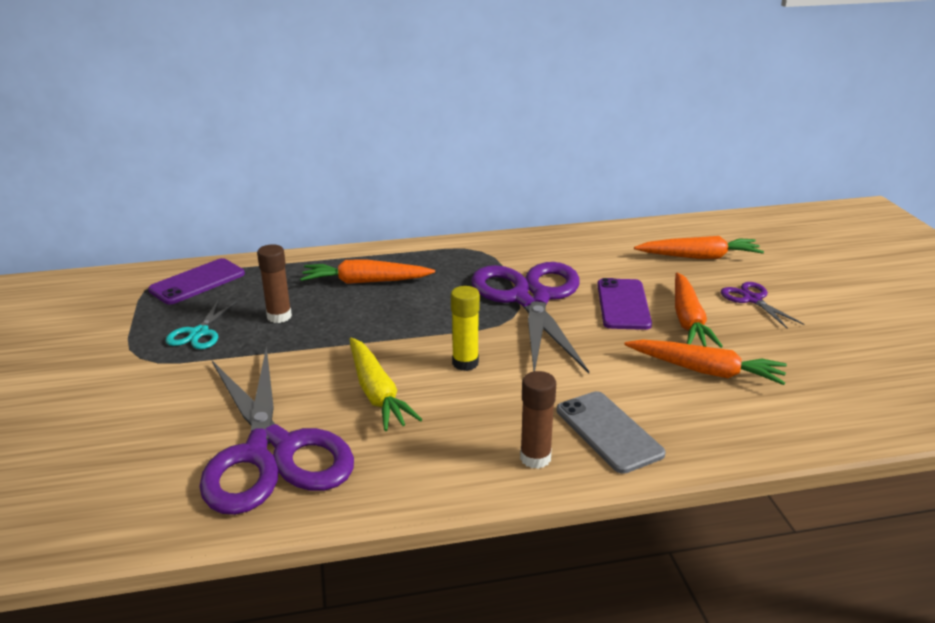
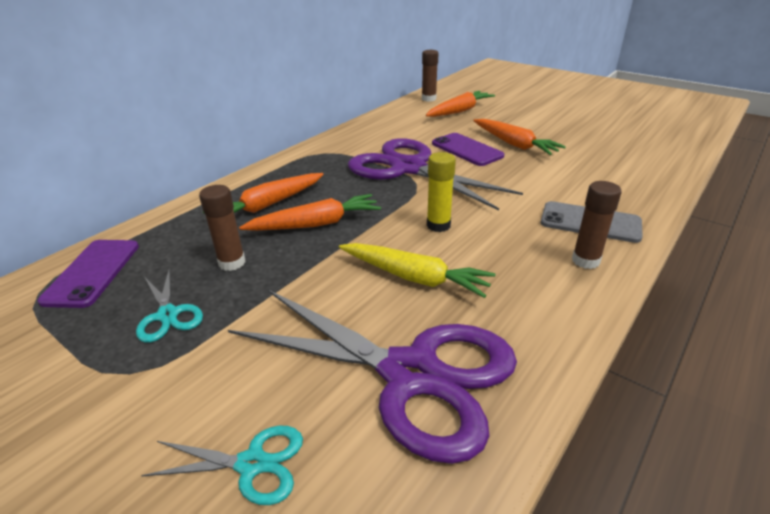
camera: 40 degrees left, 5 degrees up
(128, 441) = (252, 464): none -> turquoise scissors
(690, 229) = (428, 99): none -> brown glue stick
(705, 371) = (570, 166): orange carrot -> orange carrot (316, 224)
(752, 299) = (523, 122): purple scissors -> none

